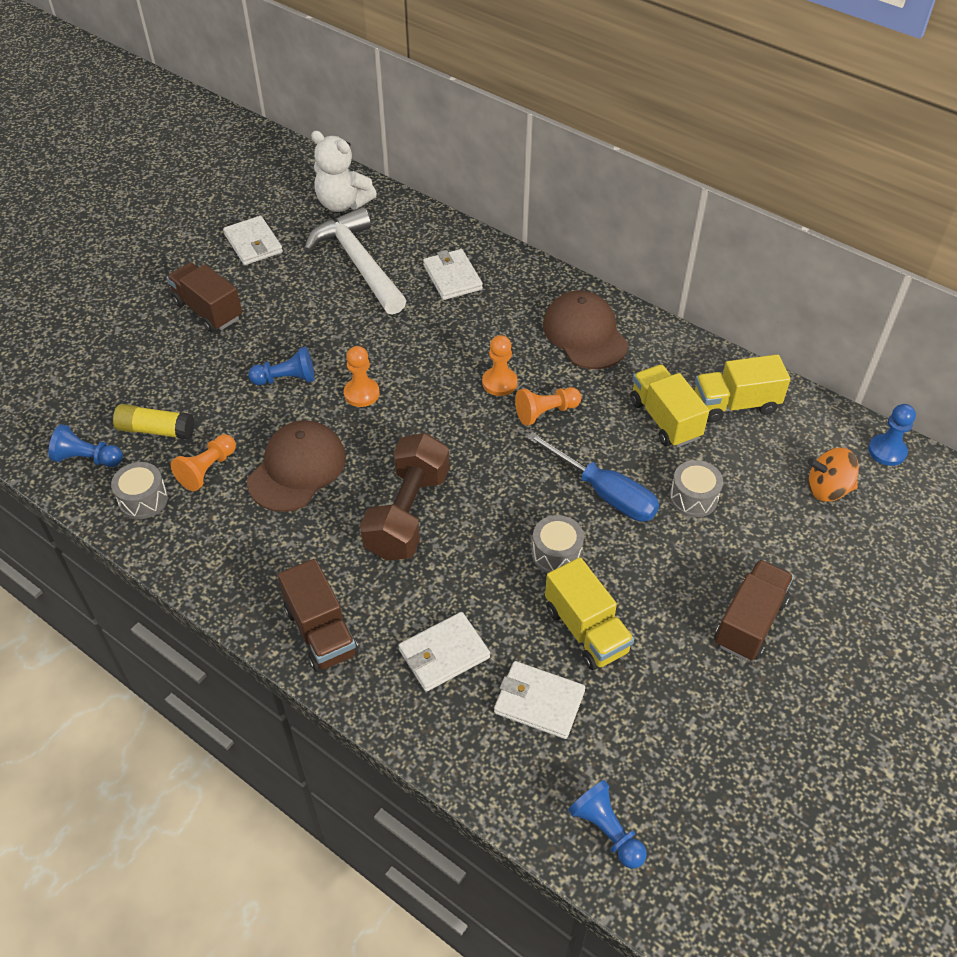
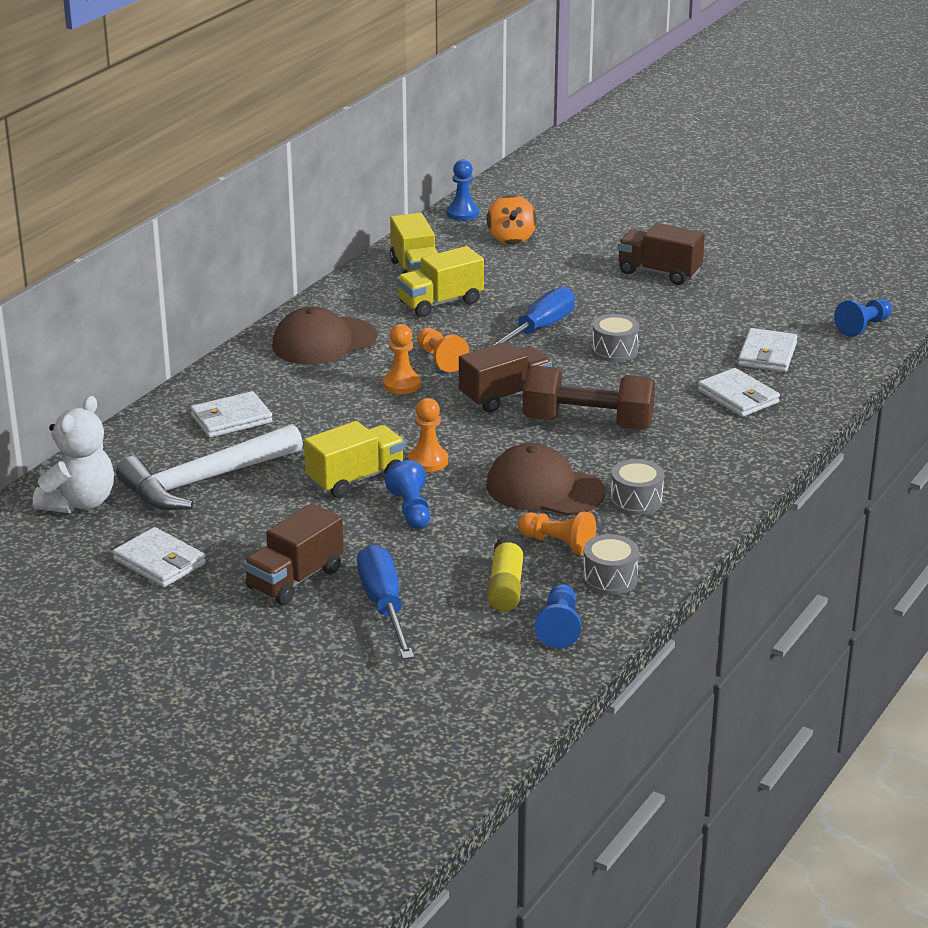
camera: 95 degrees left, 20 degrees down
(156, 357) = (384, 606): none -> blue screwdriver
(253, 243) = (160, 562): white wallet -> white wallet turned 75 degrees clockwise
(321, 631) = (737, 456): brown truck -> brown truck (505, 396)
(586, 630) = (690, 336): yellow truck -> yellow truck (355, 479)
(693, 498) = (534, 292): grey drum -> grey drum (636, 501)

